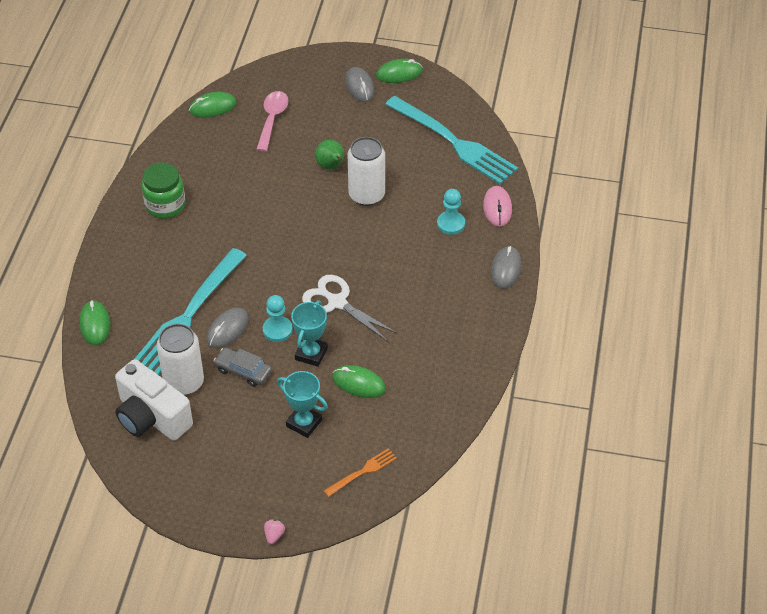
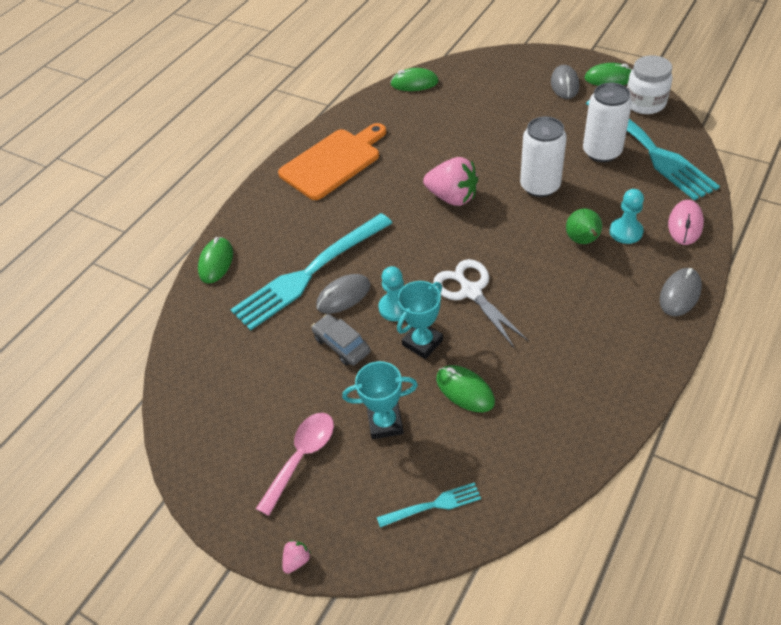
camera: 25 degrees right, 0 degrees up
(152, 417) = (225, 373): white camera -> none
(165, 205) = (333, 162): green jar -> orange cutting board
(184, 382) = (275, 343): white can -> white can (602, 152)
(272, 119) = (467, 101): pink spoon -> pink spoon (301, 457)
(292, 220) = (452, 197): none -> pink strawberry
(304, 423) = (385, 423): turquoise trophy -> turquoise trophy turned 60 degrees counterclockwise
(331, 166) = (511, 153): green pear -> green pear (583, 241)
(362, 472) = (433, 505): orange fork -> turquoise fork
(438, 95) = (645, 103): none -> white jar

